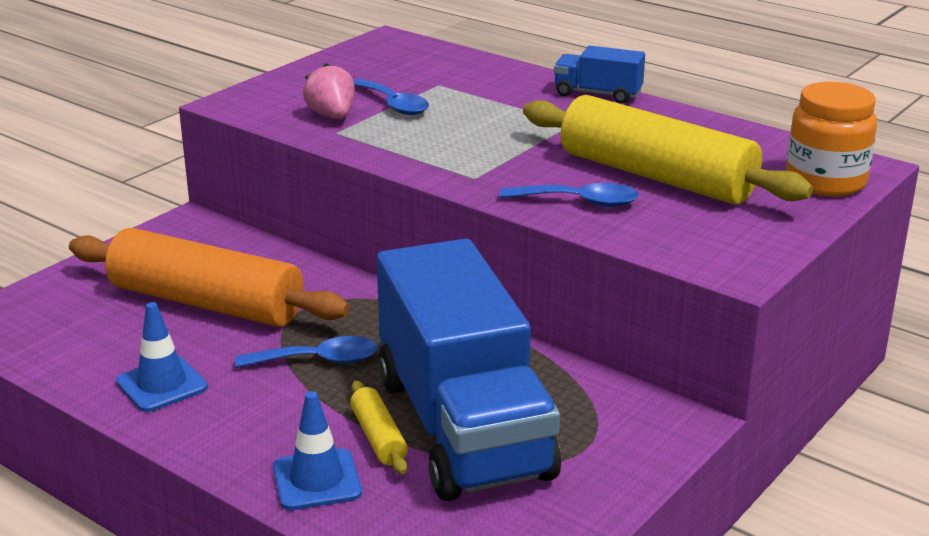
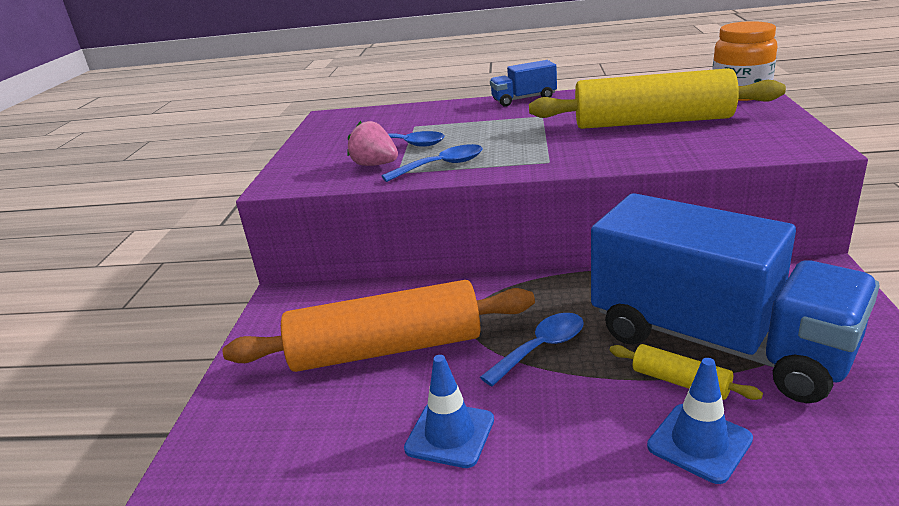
camera: 30 degrees left, 0 degrees up
(579, 202) = (643, 149): blue spoon -> blue spoon (442, 166)

